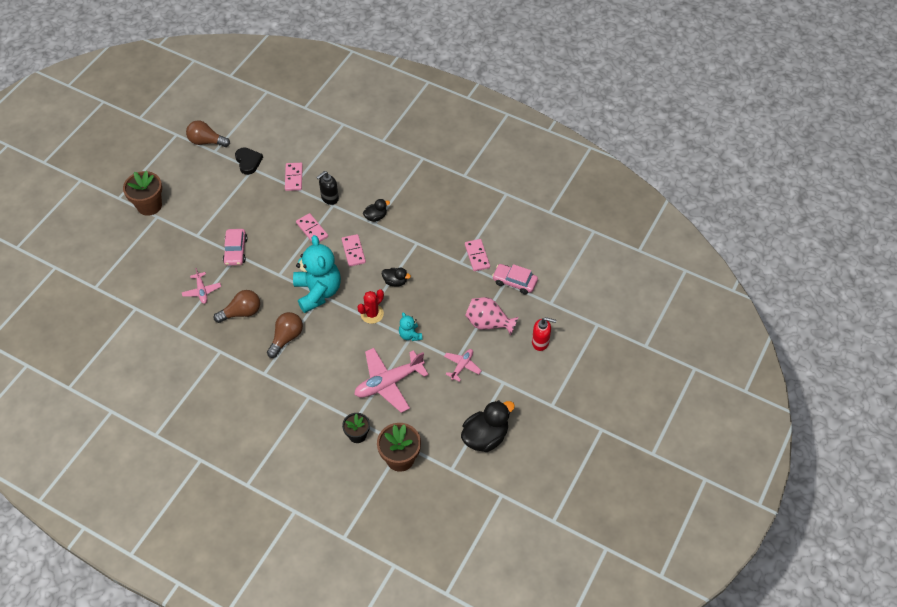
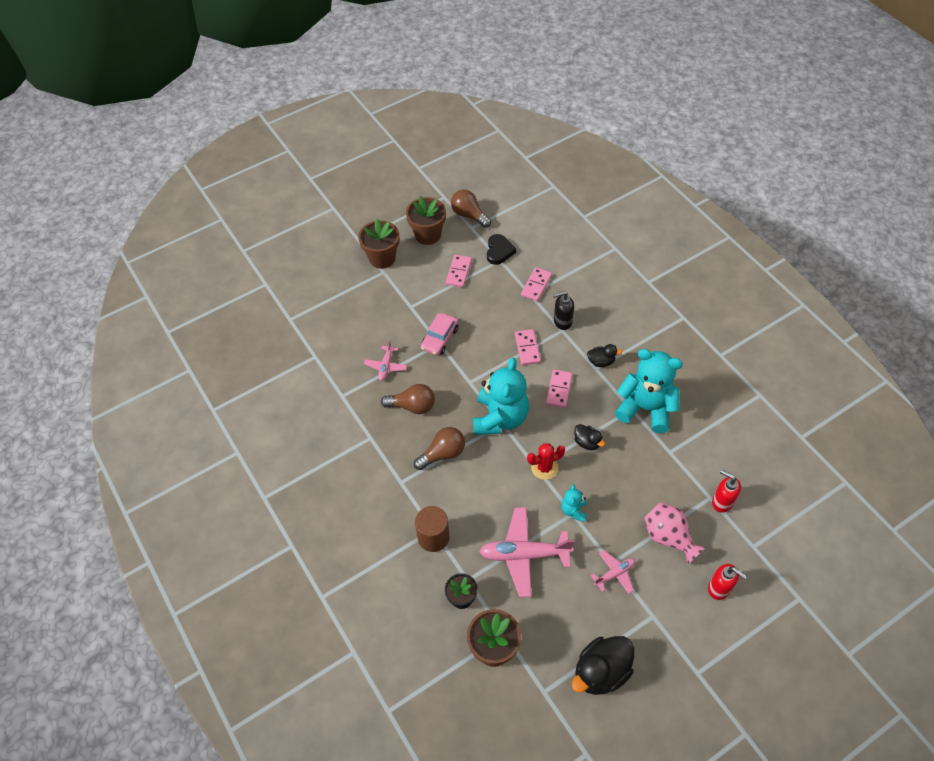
camera: 30 degrees right, 0 degrees up
(179, 171) = (427, 235): none -> brown flower pot
(312, 402) = (433, 537): none -> brown cylinder
(427, 238) = (646, 408): none -> turquoise teddy bear
(477, 256) = (692, 453): pink domino -> pink domino (458, 272)
(485, 437) = (601, 672): black duck -> black duck turned 150 degrees clockwise
(514, 282) = (722, 502): pink car -> red soap dispenser

